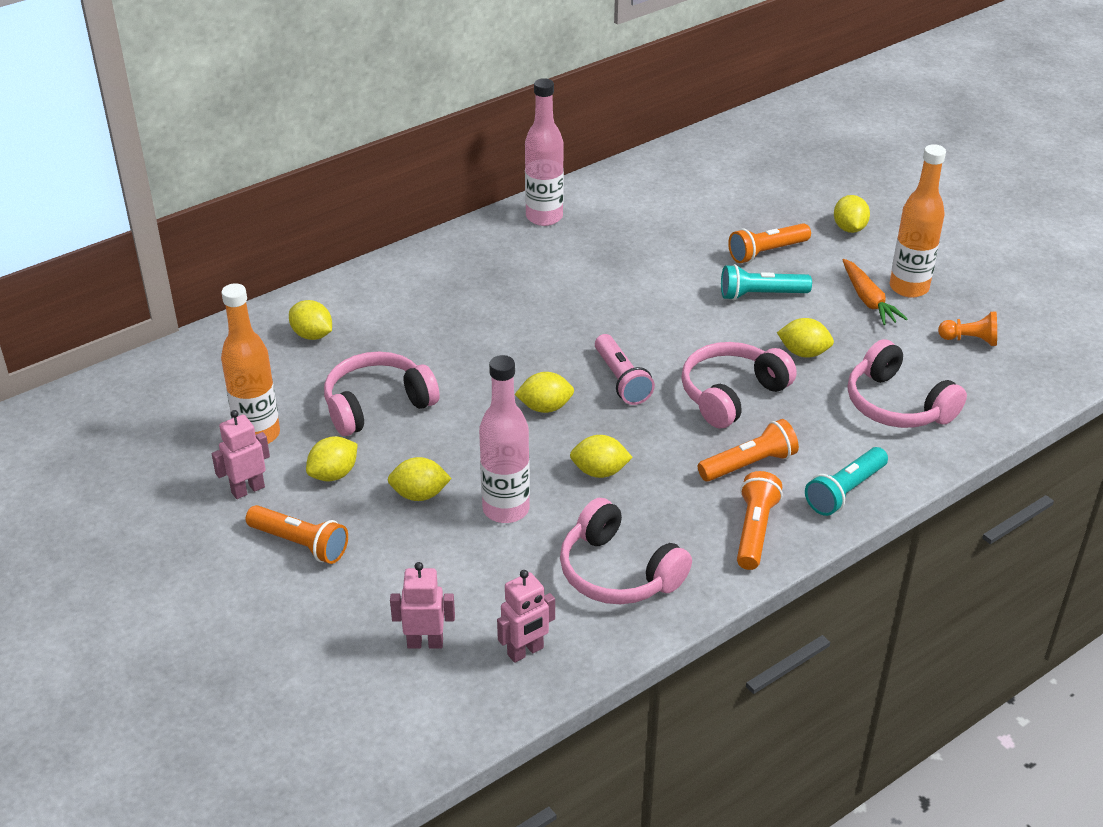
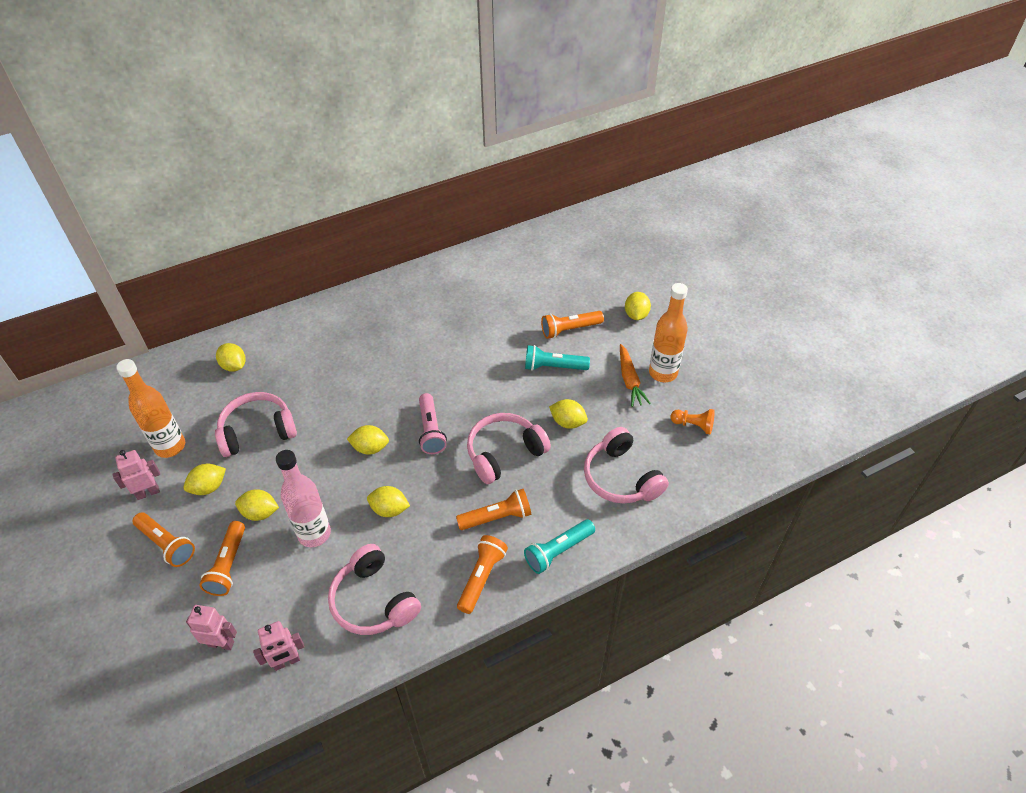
camera: 10 degrees right, 10 degrees up
(399, 557) = (228, 565): none -> orange flashlight
(544, 217) = (423, 282): pink bottle -> none

